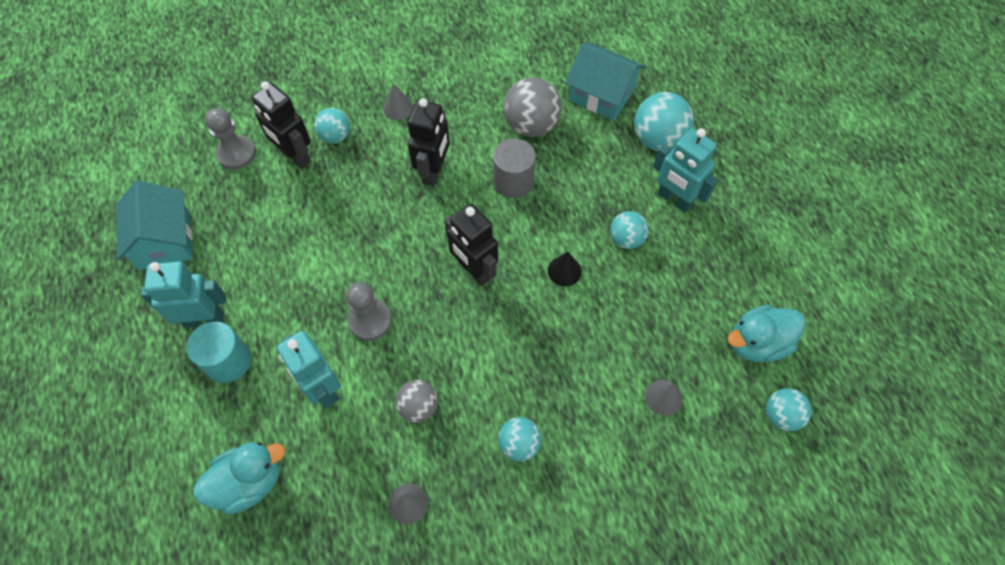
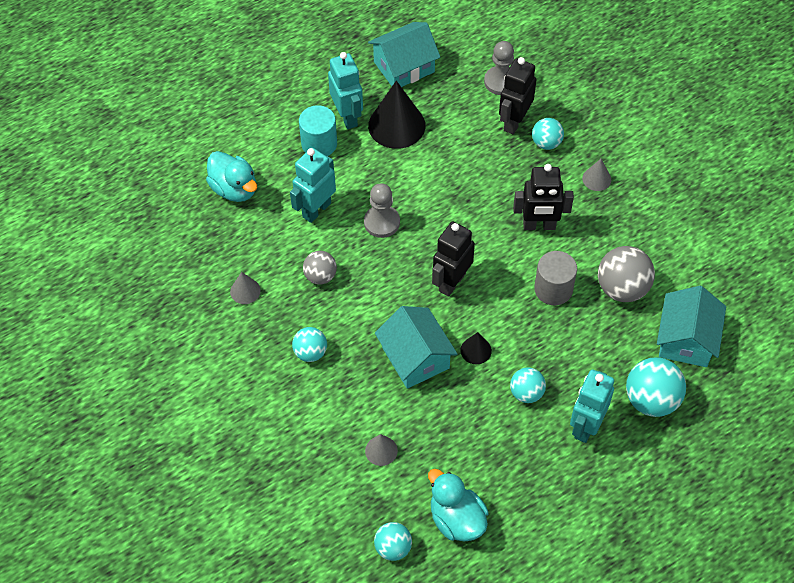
camera: 75 degrees right, 5 degrees down
(243, 270) = (396, 125): none -> black cone
(557, 332) = (415, 358): none -> turquoise house

